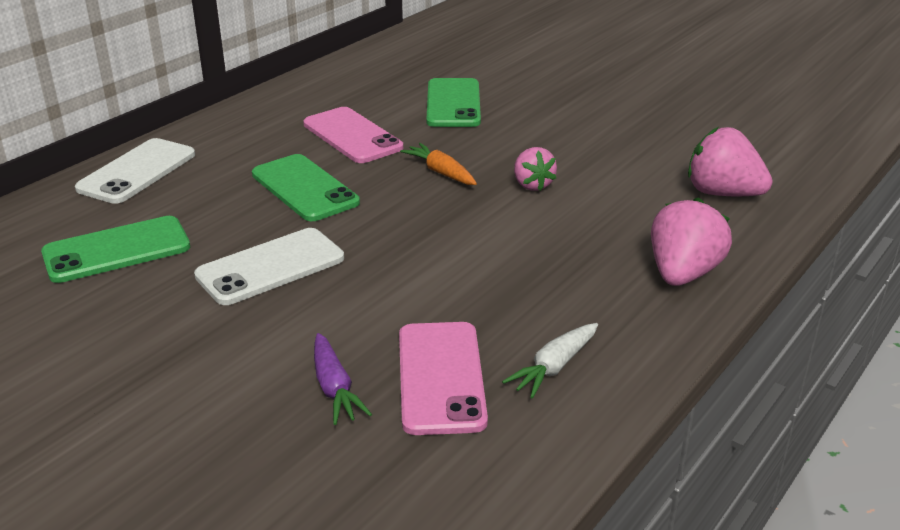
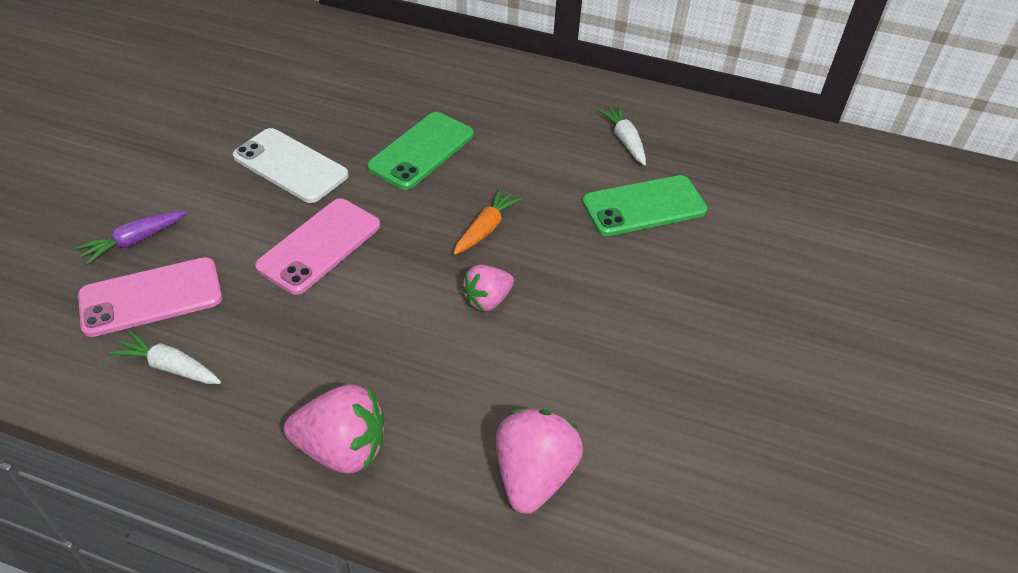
camera: 70 degrees right, 15 degrees up
(117, 250) = (296, 85): green phone -> none
(137, 171) = (415, 57): white phone -> none
(352, 136) = (533, 154): pink phone -> pink phone (319, 246)
(364, 95) = (625, 140): none -> white carrot

